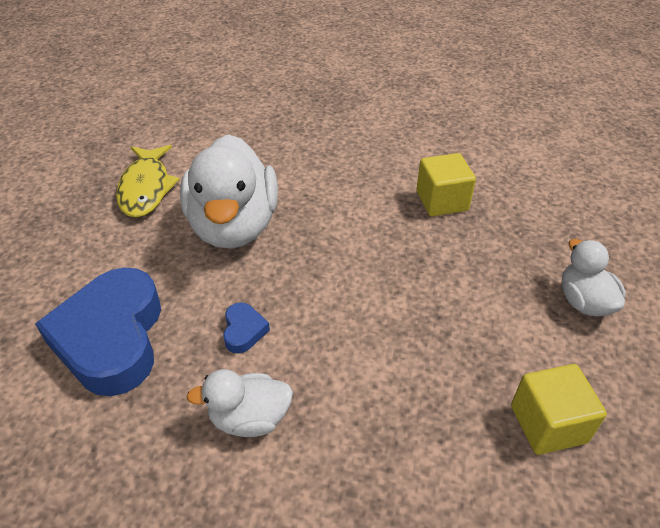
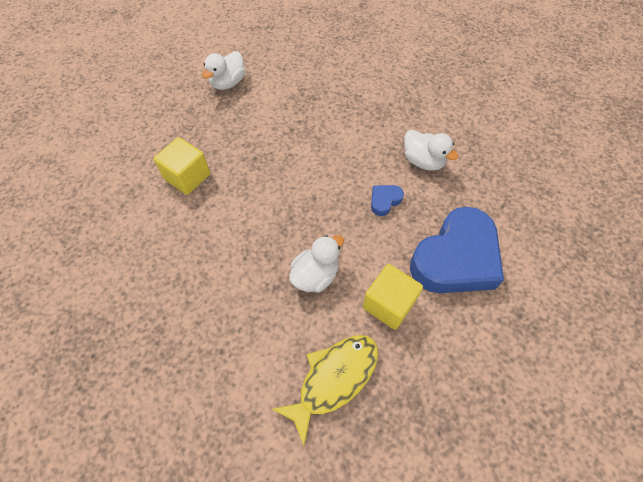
camera: 130 degrees left, 15 degrees up
(234, 226) = (315, 275): white duck -> white duck, size x0.51
(548, 424) = (317, 69): yellow cube -> yellow cube (388, 304)

